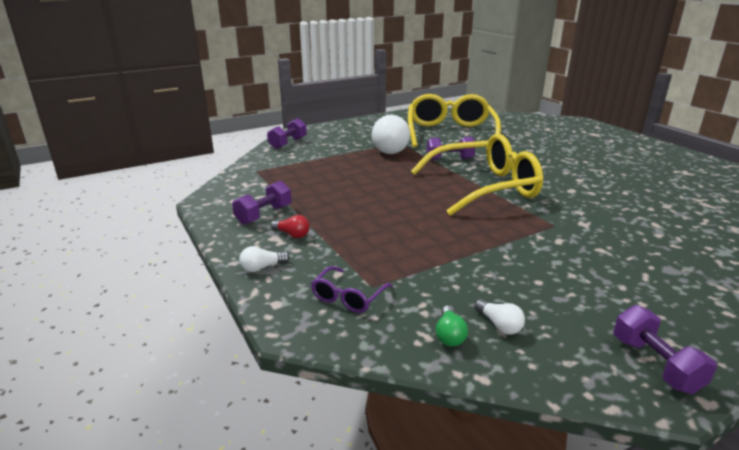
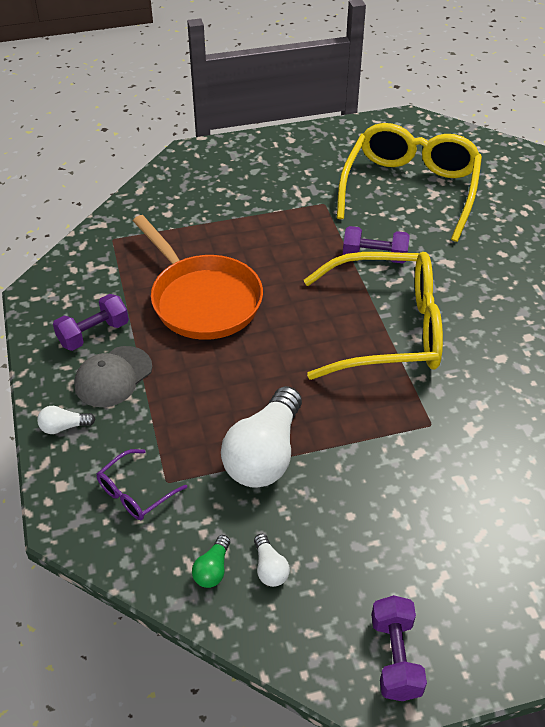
camera: 15 degrees right, 20 degrees up
(288, 143) = (172, 180): purple dumbbell -> none
(292, 234) = (113, 377): red light bulb -> grey cap
(341, 189) = (202, 300): none -> orange pan
(391, 148) = (306, 216): white light bulb -> white light bulb (265, 454)

